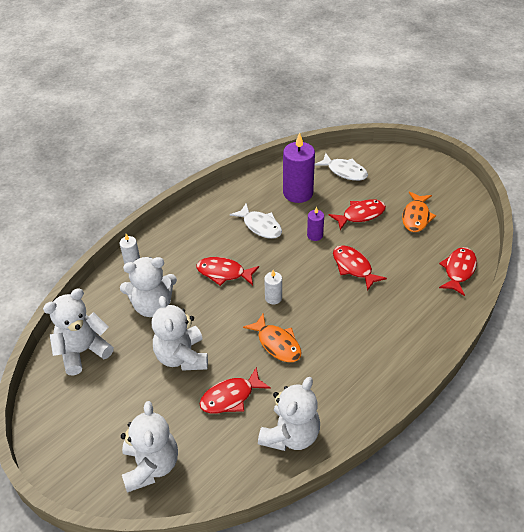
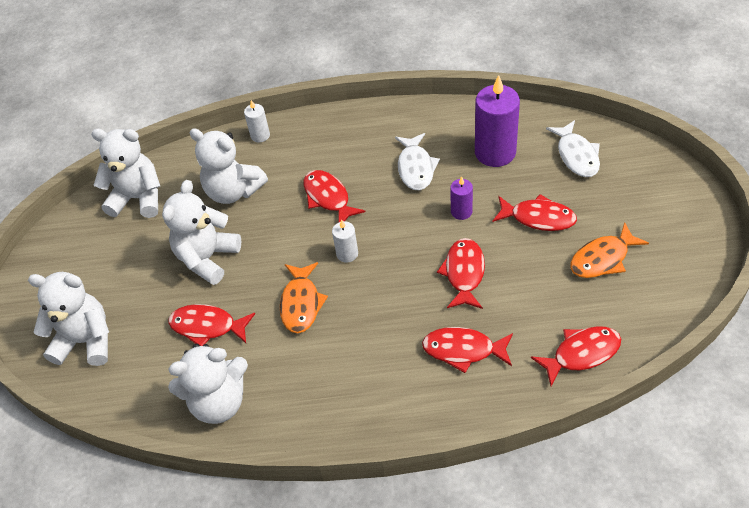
camera: 45 degrees right, 5 degrees up
(151, 465) = (86, 341): white teddy bear -> white teddy bear turned 120 degrees counterclockwise
(399, 308) = (463, 350): none -> red fish

